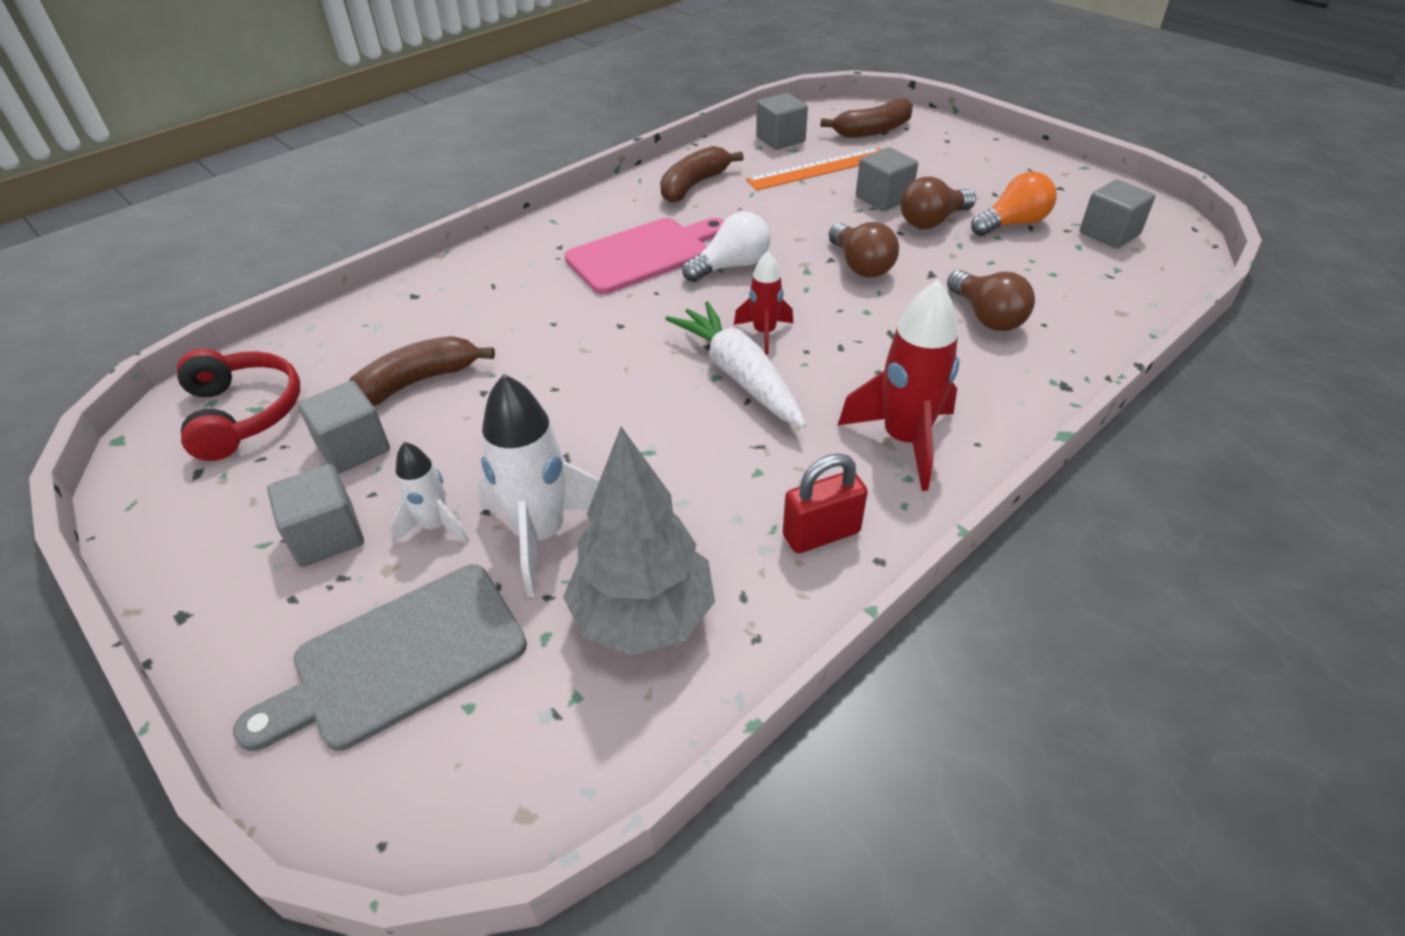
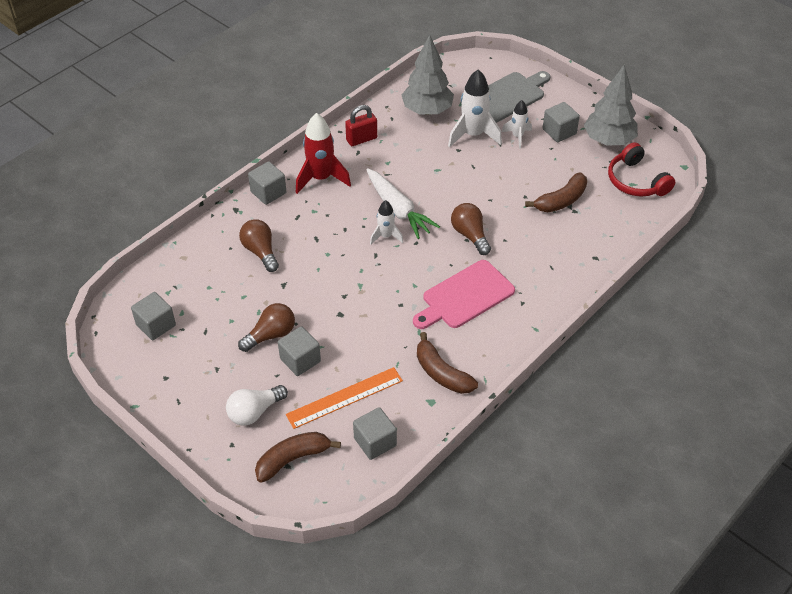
camera: 175 degrees right, 5 degrees up
(227, 507) = (608, 140): none -> grey tree
(354, 448) = (571, 166): grey cube -> grey cube (268, 192)
(694, 185) = (441, 373): brown banana -> brown banana turned 105 degrees clockwise
(731, 266) = (407, 287): white light bulb -> white light bulb (254, 412)
(764, 333) = (386, 236): red rocket -> white rocket
(860, 265) = (326, 290): brown light bulb -> brown light bulb (470, 235)
(1012, 224) = (216, 334): orange light bulb -> none

